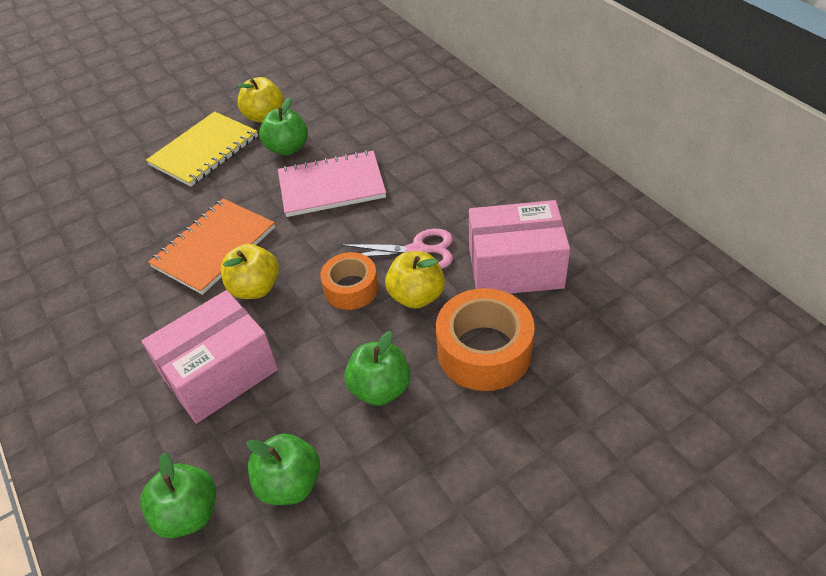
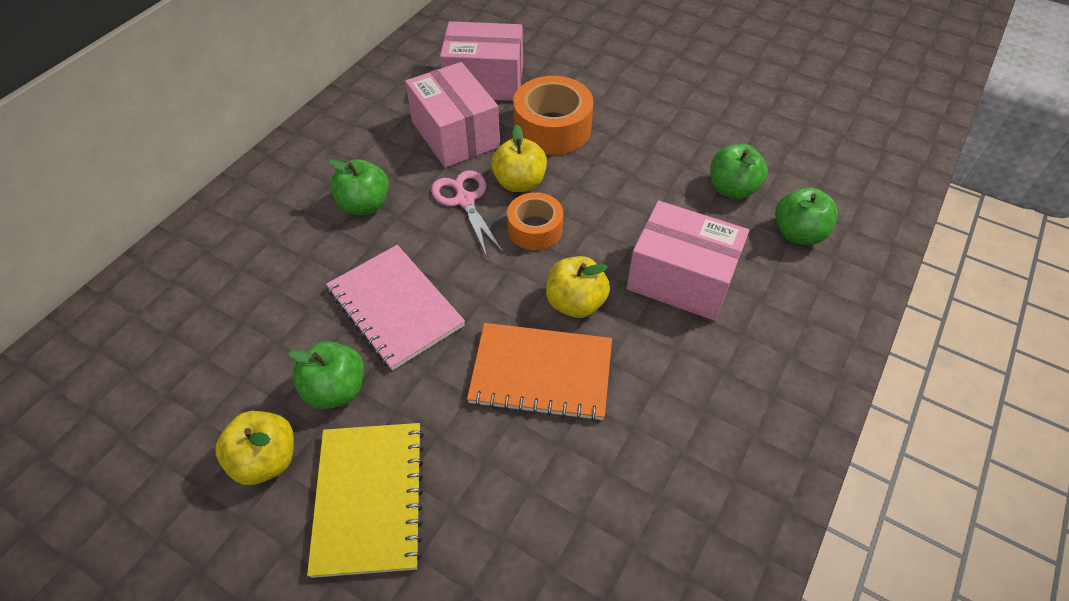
camera: 120 degrees left, 5 degrees up
(204, 151) = (369, 498): yellow notebook -> yellow notebook turned 75 degrees clockwise
(380, 389) = (623, 171): green apple -> green apple (364, 205)
(599, 316) = (484, 81): none -> pink box

